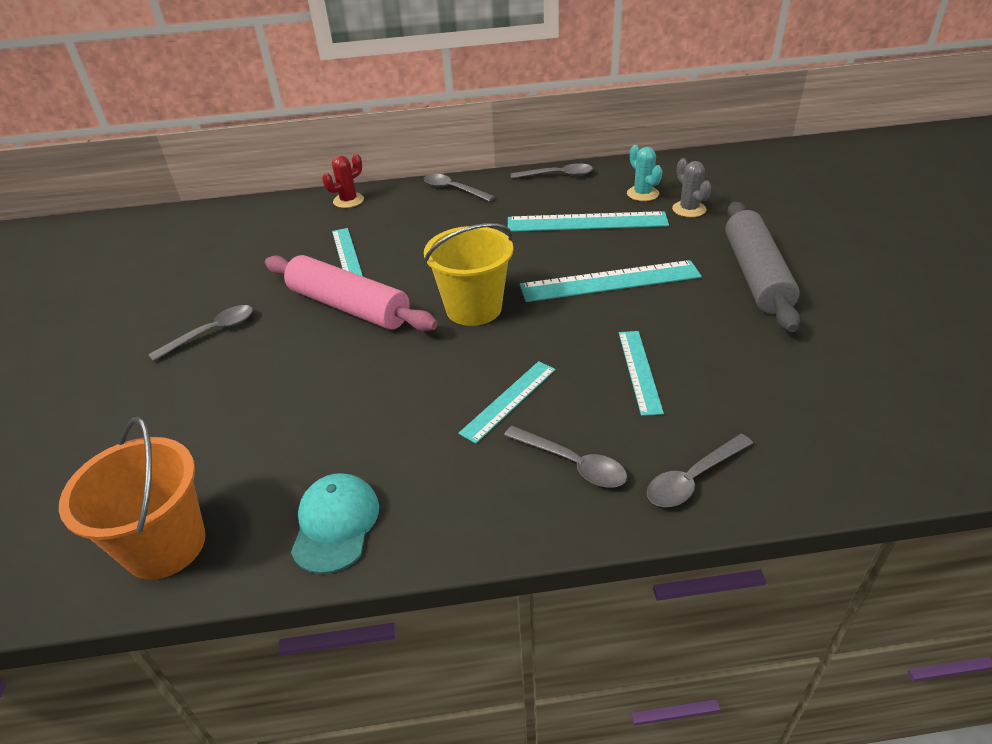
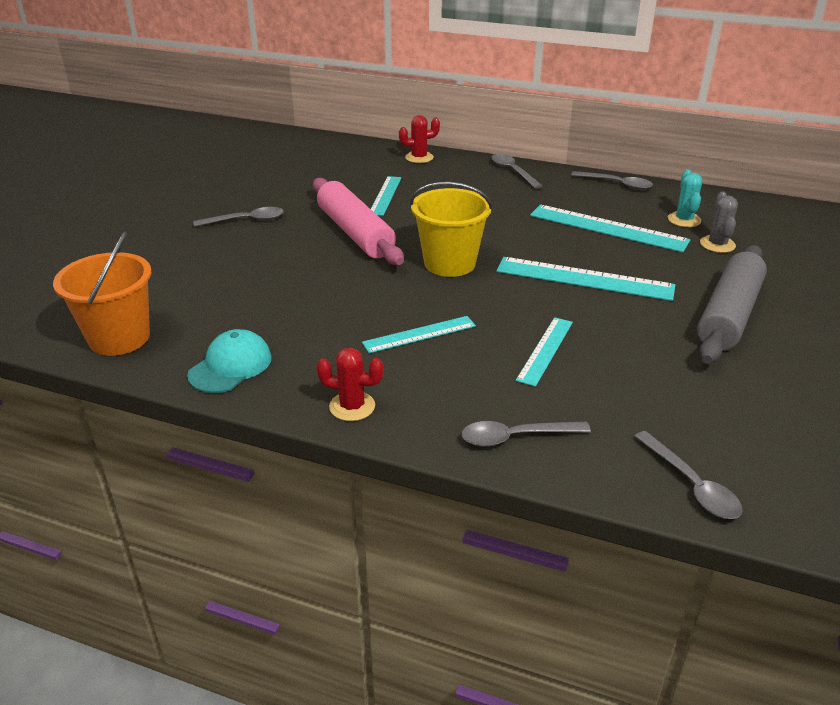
camera: 25 degrees right, 5 degrees down
(510, 516) = (352, 406): none -> red cactus
(573, 464) = (429, 392): grey spoon -> grey spoon (691, 485)

